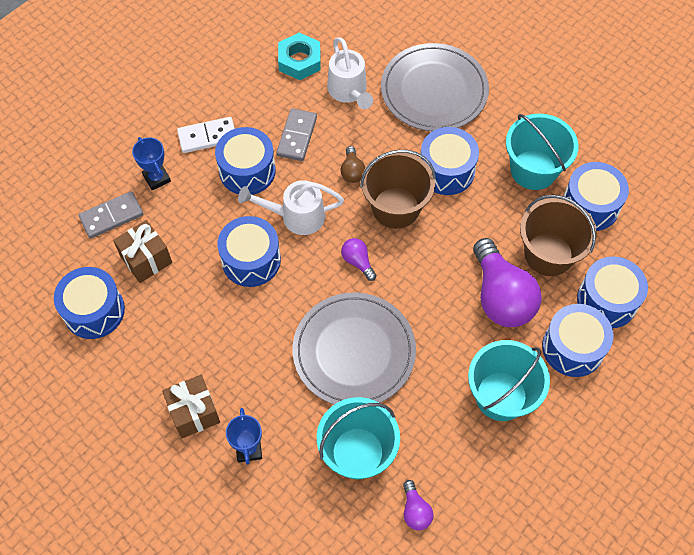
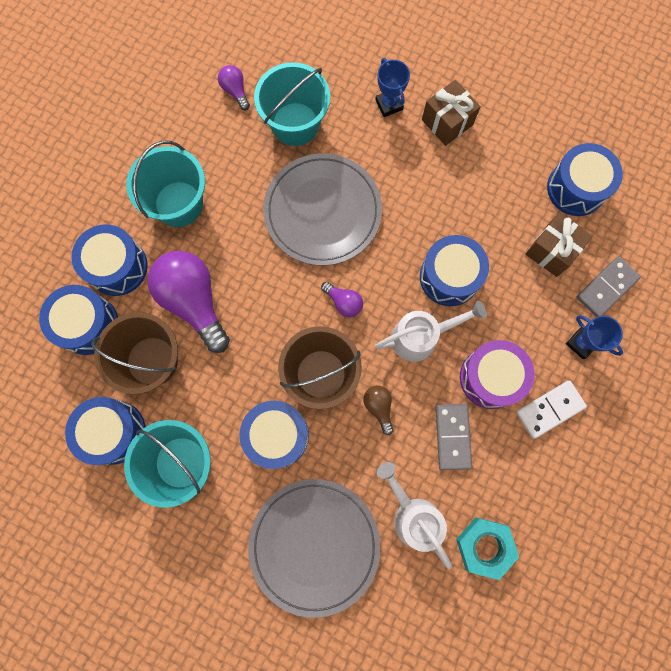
camera: 165 degrees right, 15 degrees up
(247, 171) = (490, 378): blue drum -> purple drum

